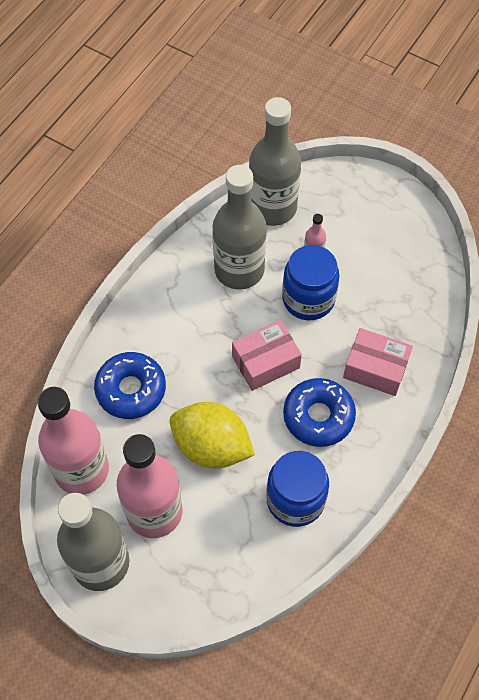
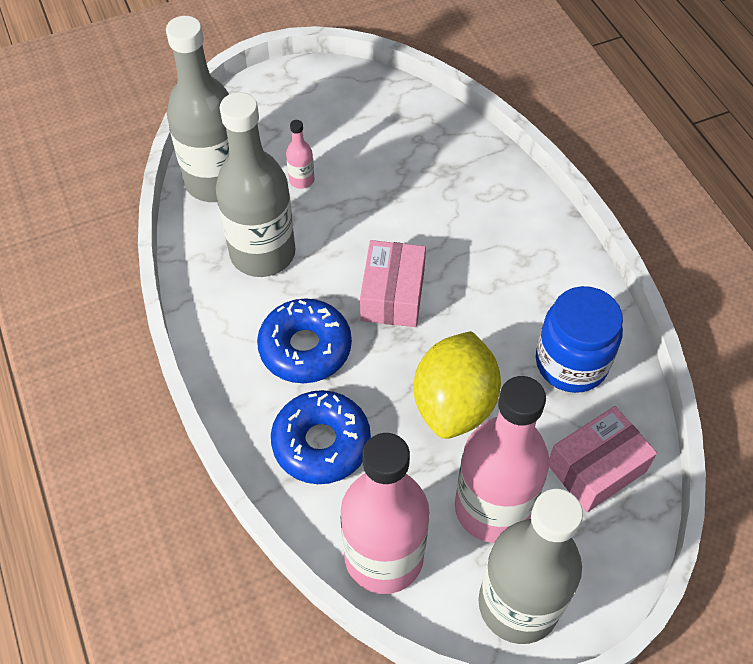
camera: 55 degrees left, 5 degrees down
(211, 447) = (454, 404): yellow lemon -> yellow lemon turned 45 degrees counterclockwise
(308, 299) = (350, 215): blue jar -> none
(318, 416) = (491, 287): blue donut -> blue donut (305, 348)
(375, 369) = (475, 209): pink box -> pink box (596, 468)

